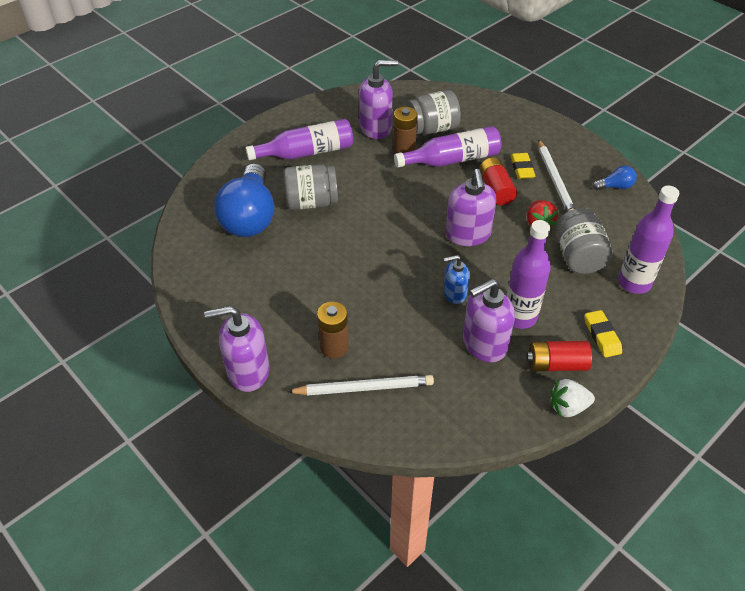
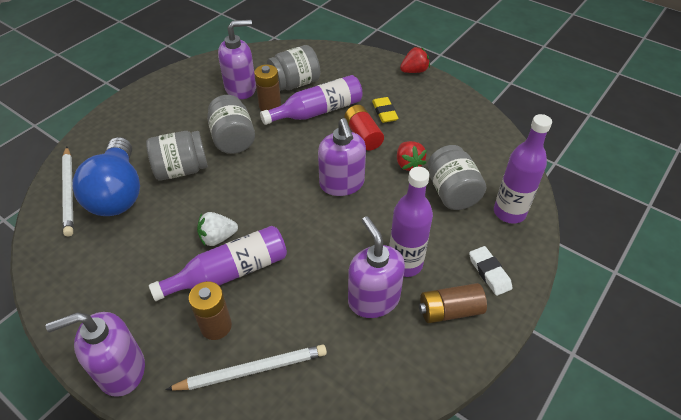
camera: 10 degrees left, 0 degrees up
(307, 152) = (174, 120): purple bottle -> purple bottle (230, 272)
(364, 178) = (233, 139): none -> grey jar
(454, 293) = (336, 247): blue soap dispenser -> none
(484, 344) = (373, 299): purple soap dispenser -> purple soap dispenser turned 105 degrees clockwise
(555, 180) = (417, 120): white pencil -> white pencil (69, 192)
(556, 364) = (450, 311): red battery -> brown battery
(560, 128) = (414, 71): none -> red strawberry
(567, 407) = (469, 358): white strawberry -> white strawberry (218, 238)
(602, 336) = (489, 272): yellow eraser -> white eraser
(615, 186) = (473, 120): blue light bulb -> none

